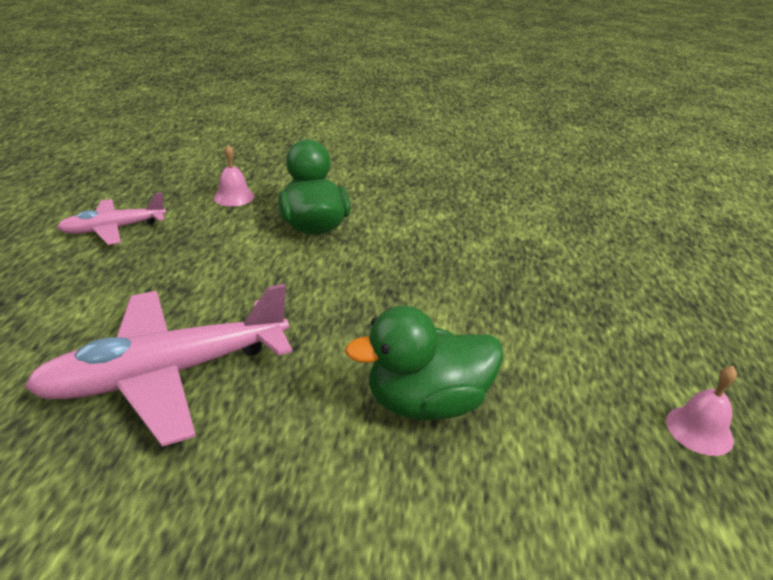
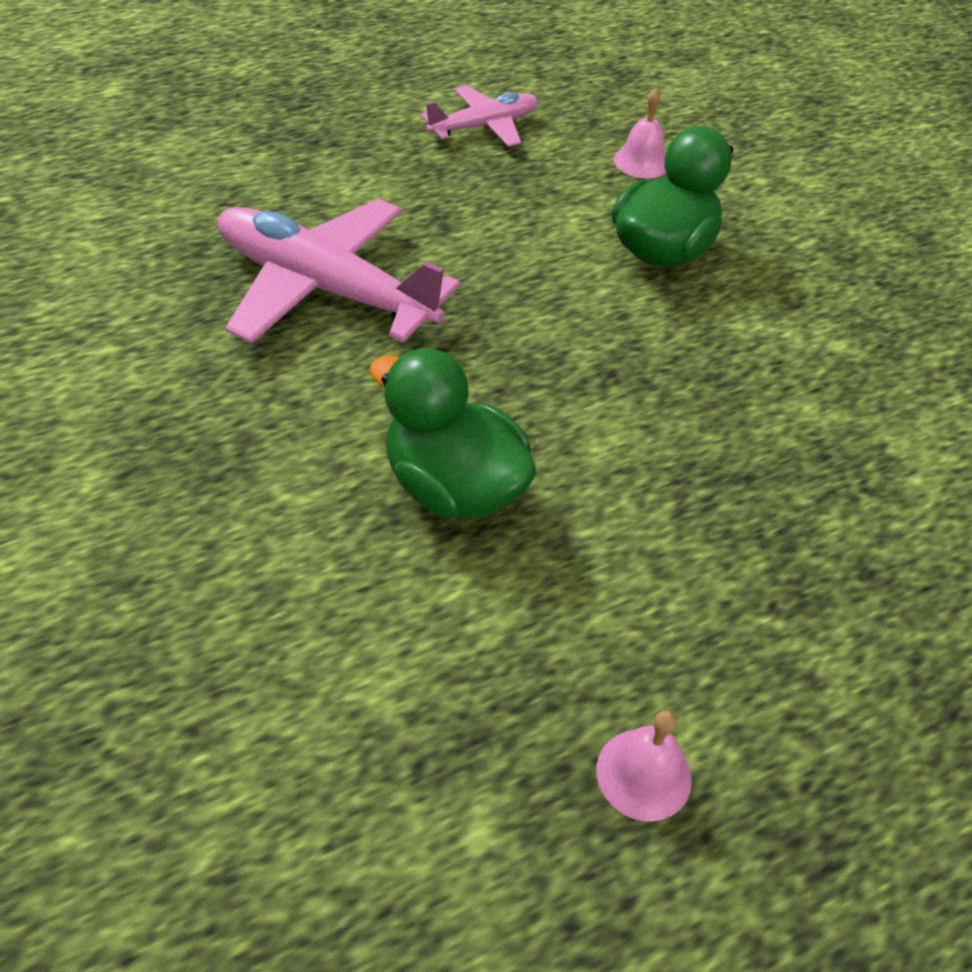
camera: 55 degrees right, 15 degrees up
(114, 229) = (484, 126): pink plane -> pink plane turned 120 degrees clockwise

